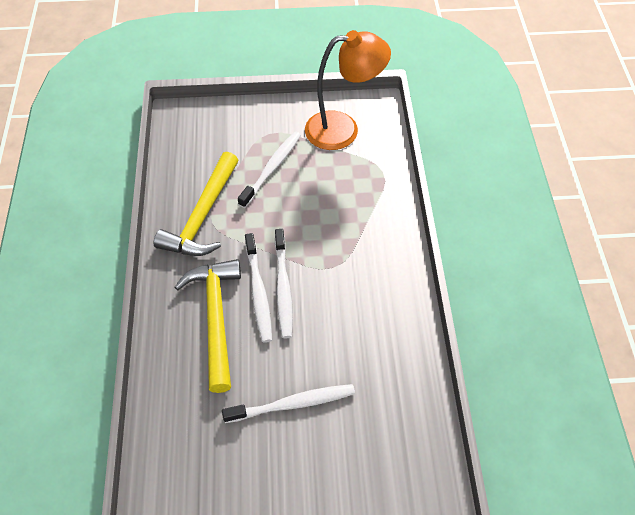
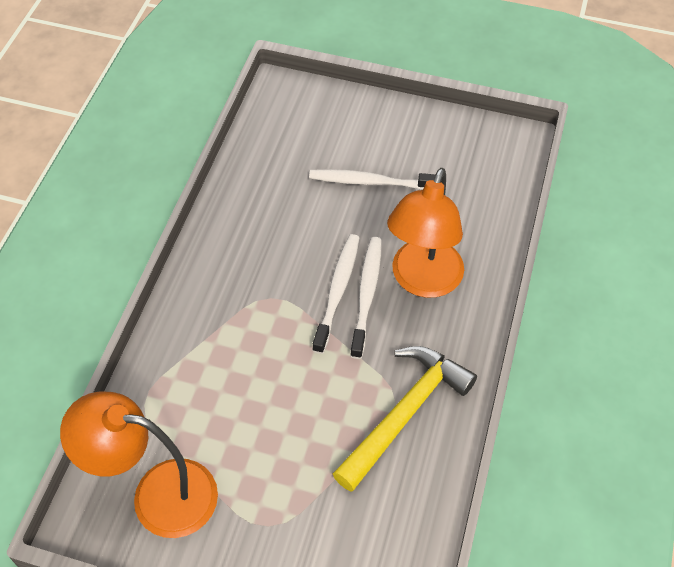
camera: 160 degrees left, 0 degrees up
(215, 318) = (422, 281): yellow hammer -> orange lamp
(271, 169) = (289, 458): white toothbrush -> none

